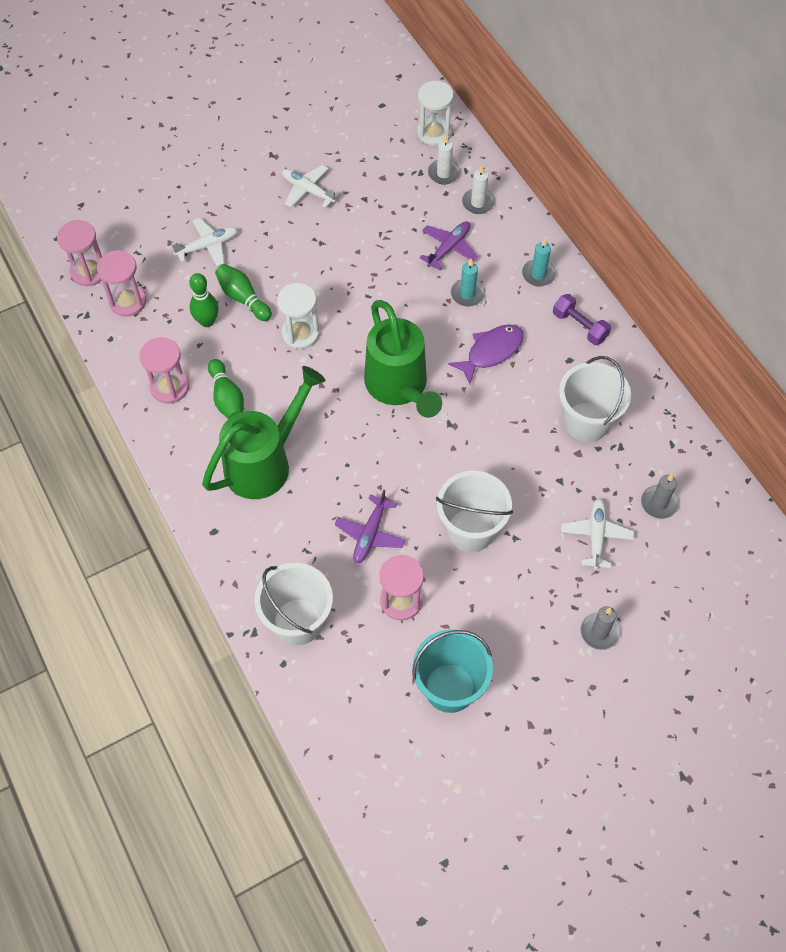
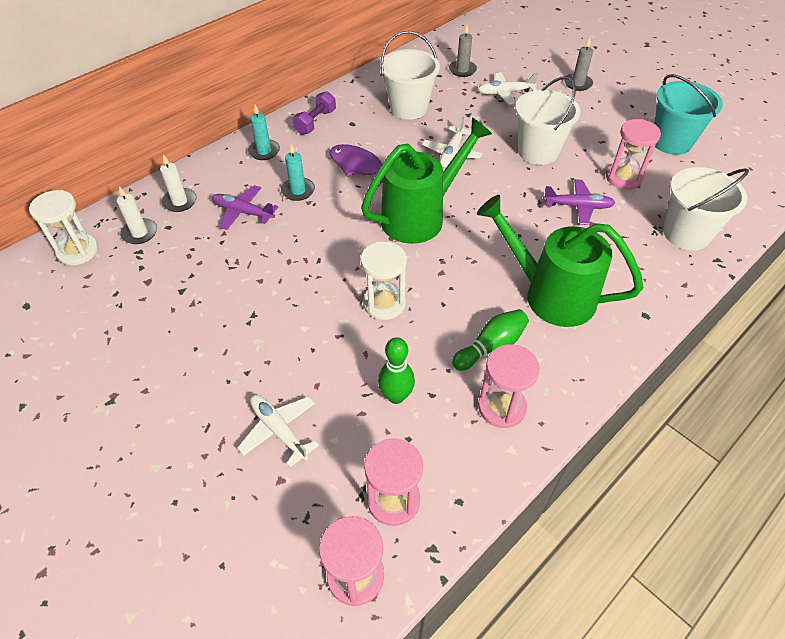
camera: 105 degrees left, 10 degrees down
(243, 298) = (351, 369): green bowling pin -> none
(308, 190) = (173, 346): white plane -> white plane (451, 153)

